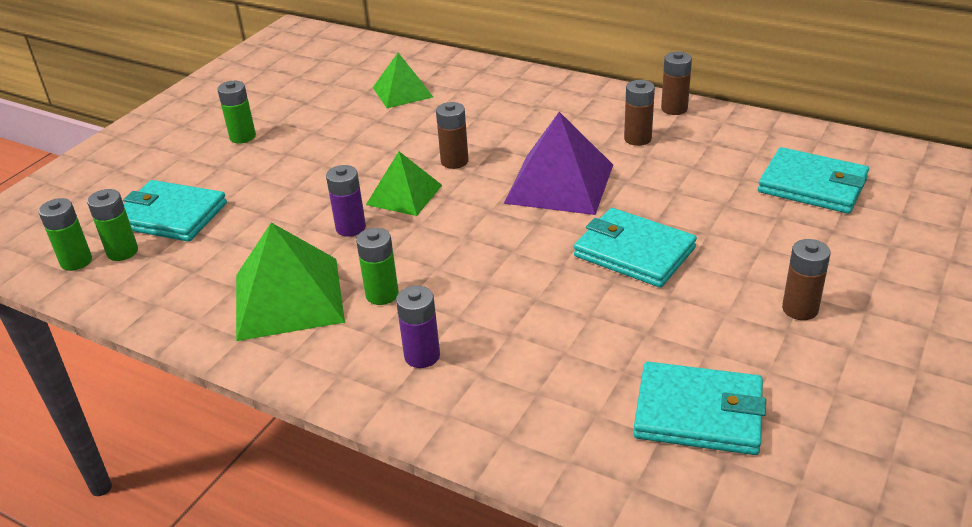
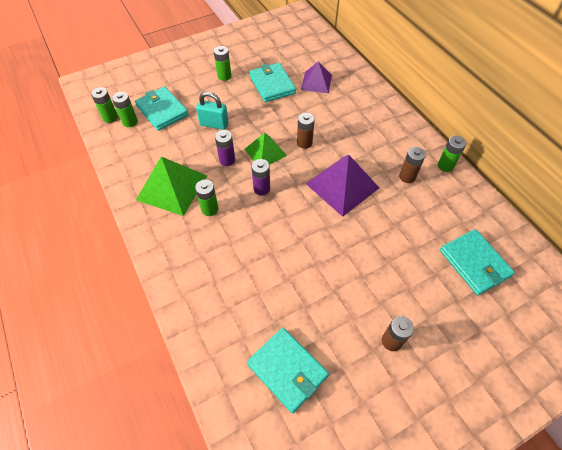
camera: 30 degrees right, 20 degrees up
(284, 196) = (214, 124): none -> turquoise padlock
(402, 92) = (316, 82): green pyramid -> purple pyramid
(422, 356) = (198, 256): purple battery -> purple battery (261, 189)
(634, 252) = (341, 252): turquoise wallet -> turquoise wallet (272, 84)
(674, 109) = (445, 165): brown battery -> green battery

